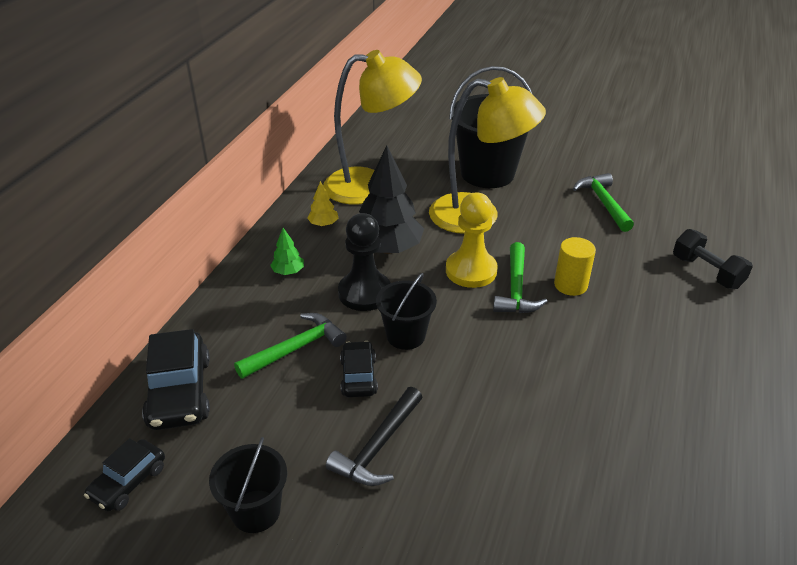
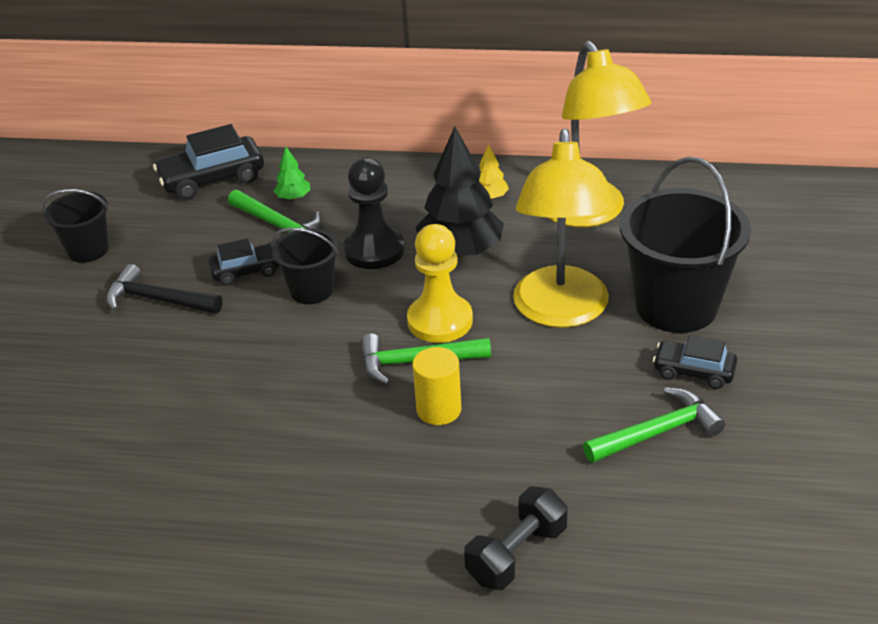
camera: 80 degrees right, 0 degrees up
(128, 482) = (116, 184): black car -> black car (693, 371)
(288, 272) = (394, 194): green tree -> green tree (293, 198)

